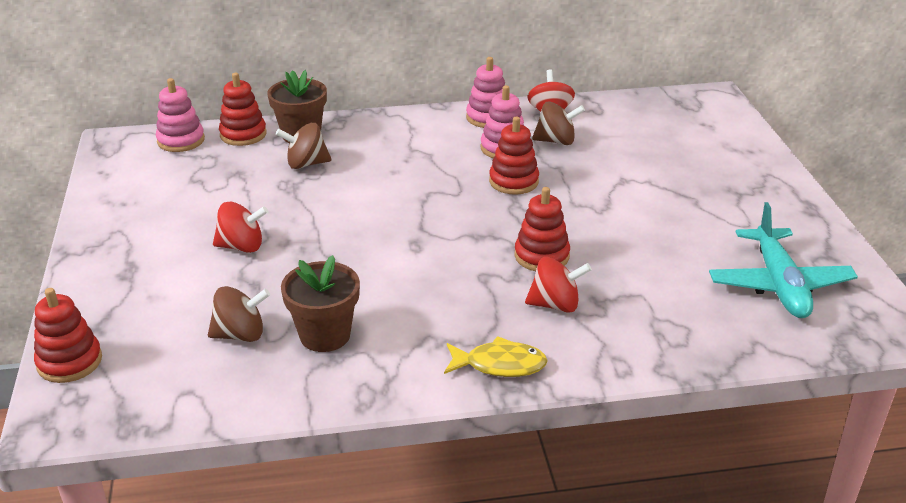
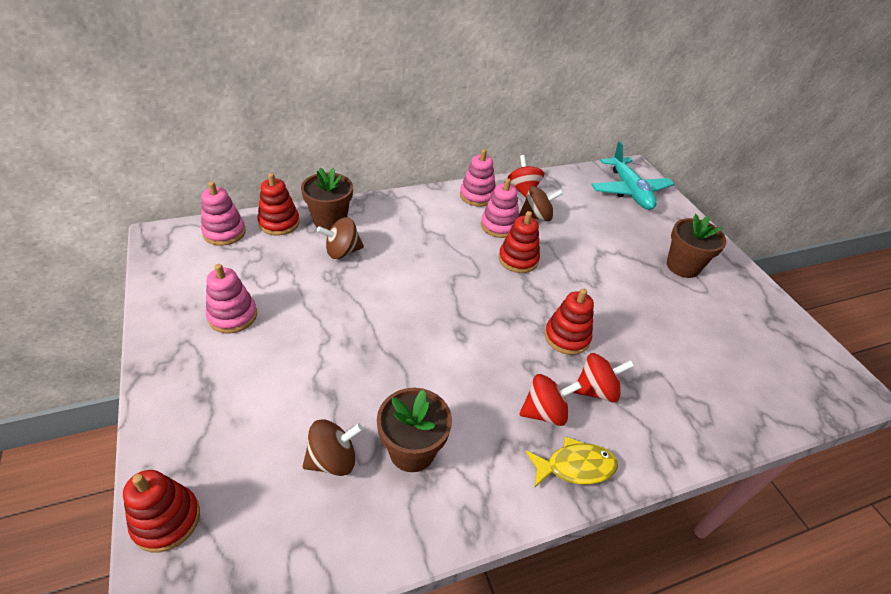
camera: 15 degrees left, 10 degrees up
(171, 213) = (232, 316): none -> pink stacking toy
(242, 246) = (308, 350): red spinning top -> red spinning top (544, 412)
(728, 199) = (682, 266): none -> brown flower pot
(779, 284) = (753, 350): turquoise plane -> turquoise plane (629, 191)

